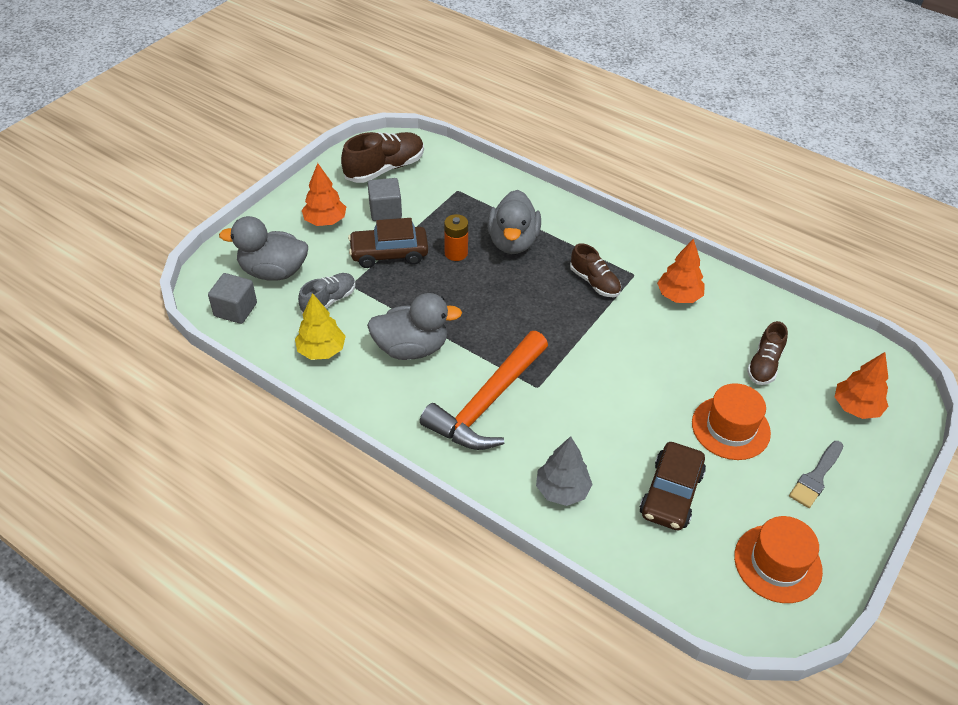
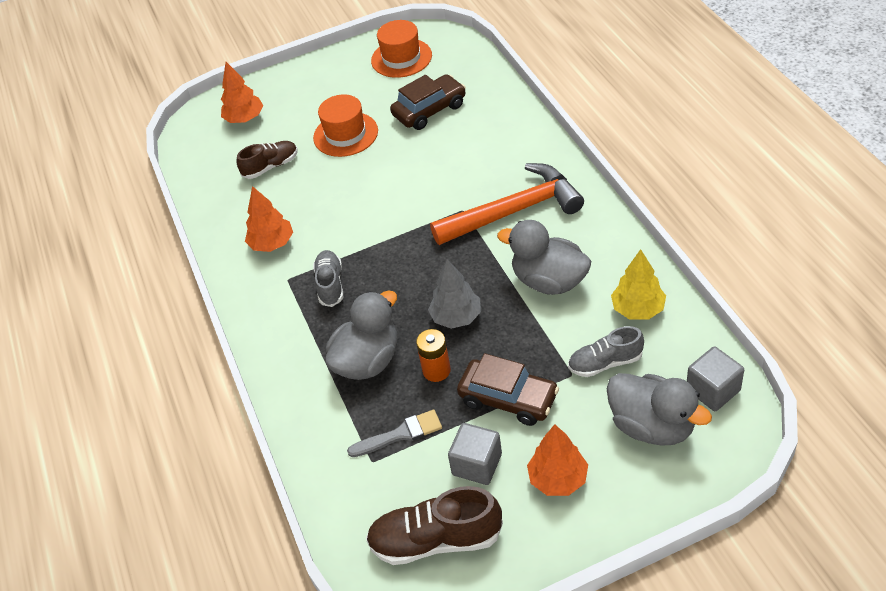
camera: 140 degrees left, 0 degrees up
(562, 490) = (503, 135): grey tree -> grey tree (456, 317)
(594, 282) = (330, 284): brown shoe -> grey shoe
(816, 477) = (324, 90): grey brush -> grey brush (400, 434)

